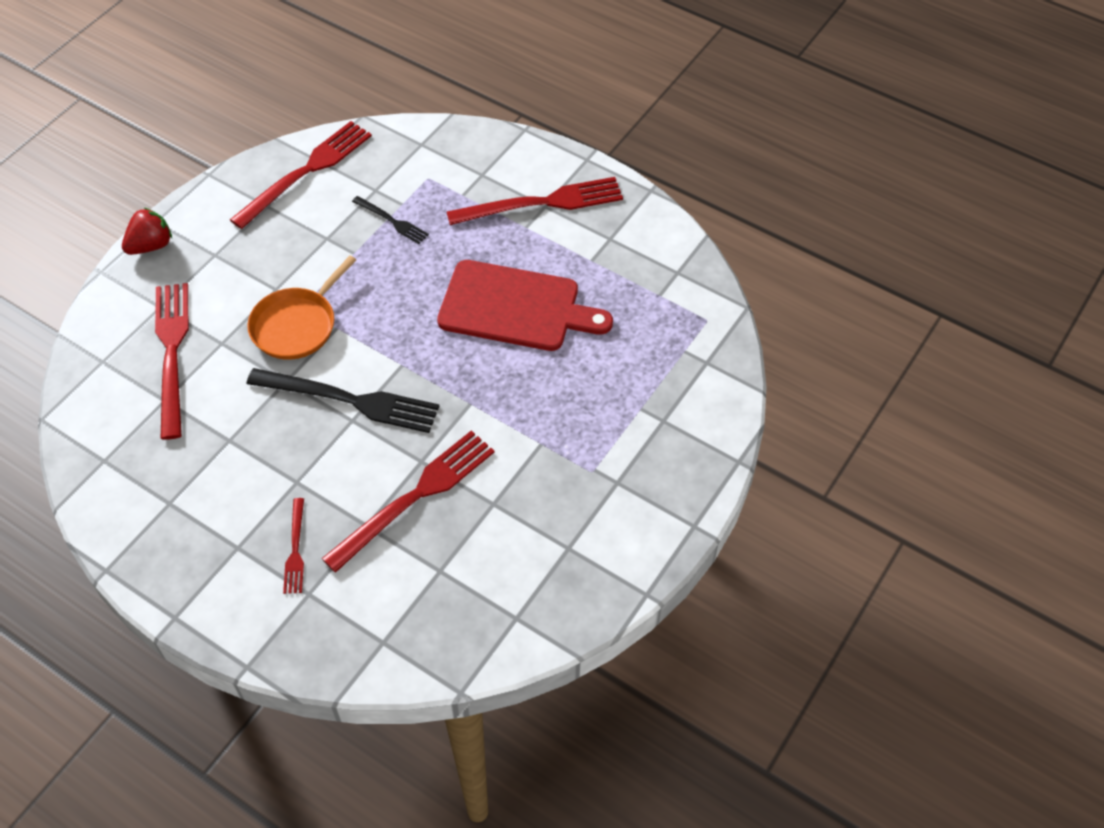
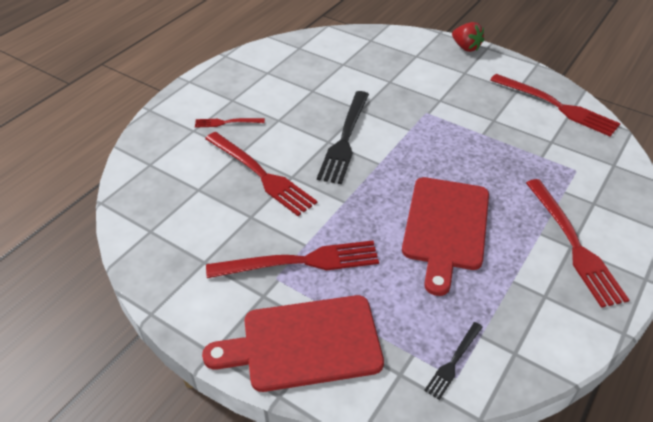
camera: 90 degrees right, 10 degrees down
(172, 353) = (379, 63): red fork -> red fork (299, 262)
(297, 325) = (409, 111): orange pan -> none
(392, 221) = (521, 151): black fork -> black fork (453, 361)
(677, 441) = (304, 343): none -> red cutting board

